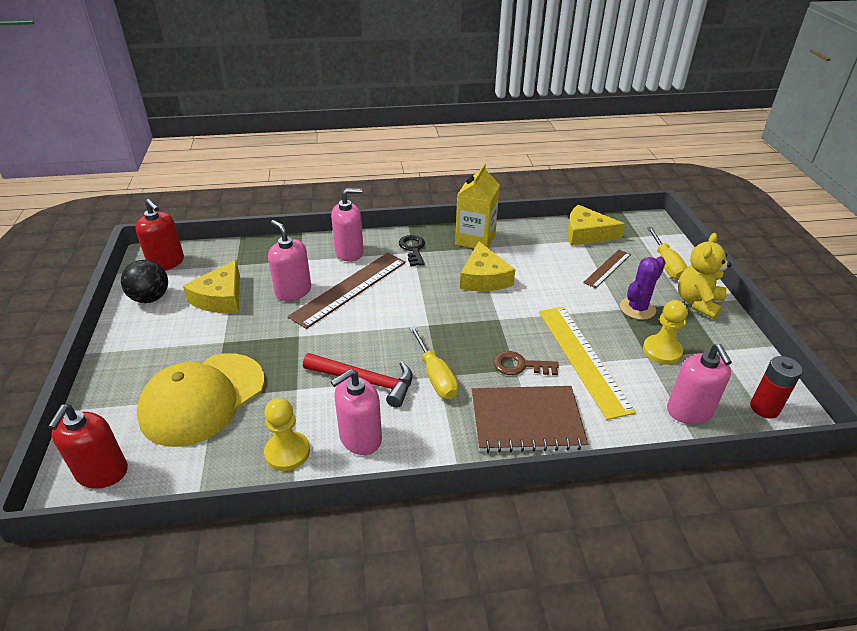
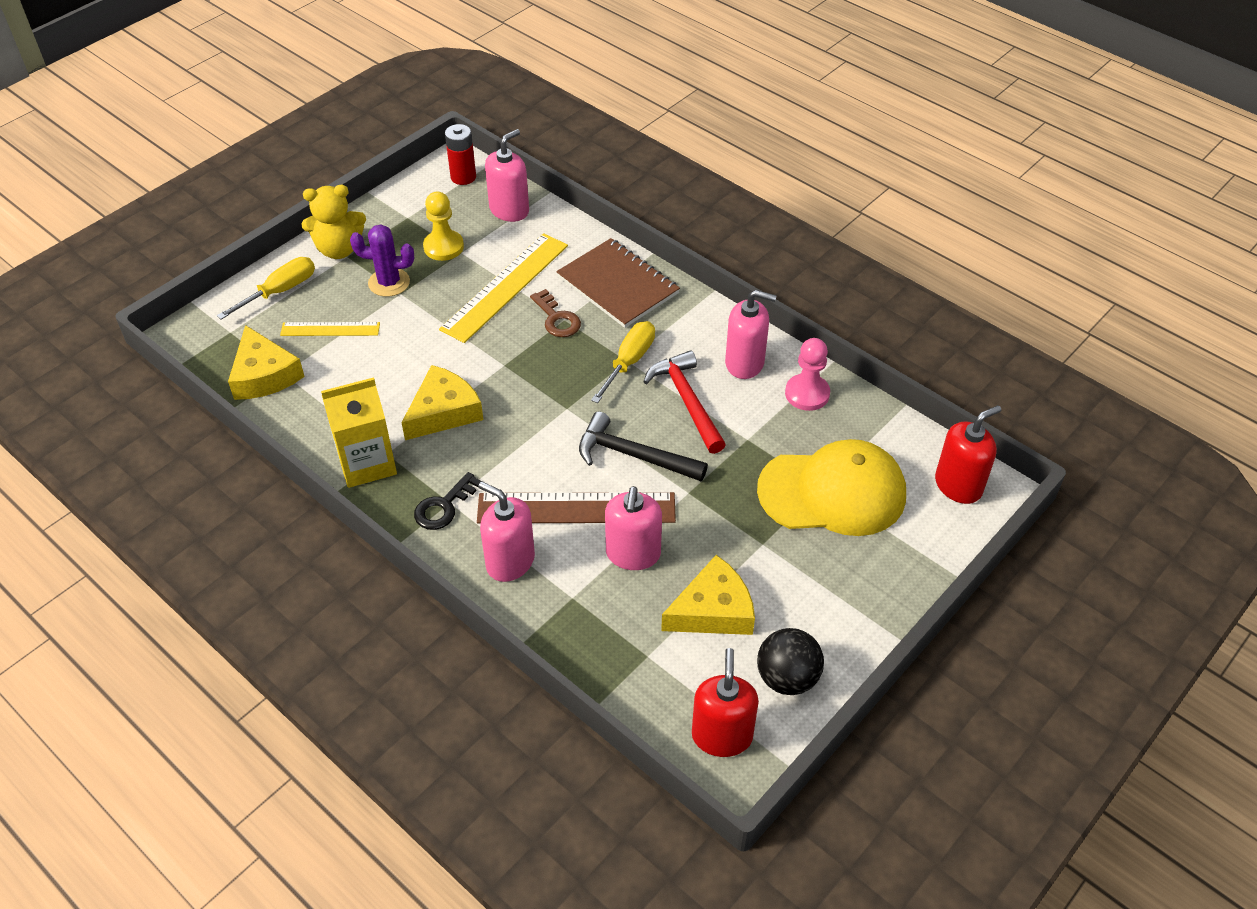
camera: 130 degrees left, 10 degrees up
(287, 452) = (807, 394): yellow pawn -> pink pawn
(355, 330) = (633, 455): none -> black hammer
(607, 268) = (330, 329): brown ruler -> yellow ruler

